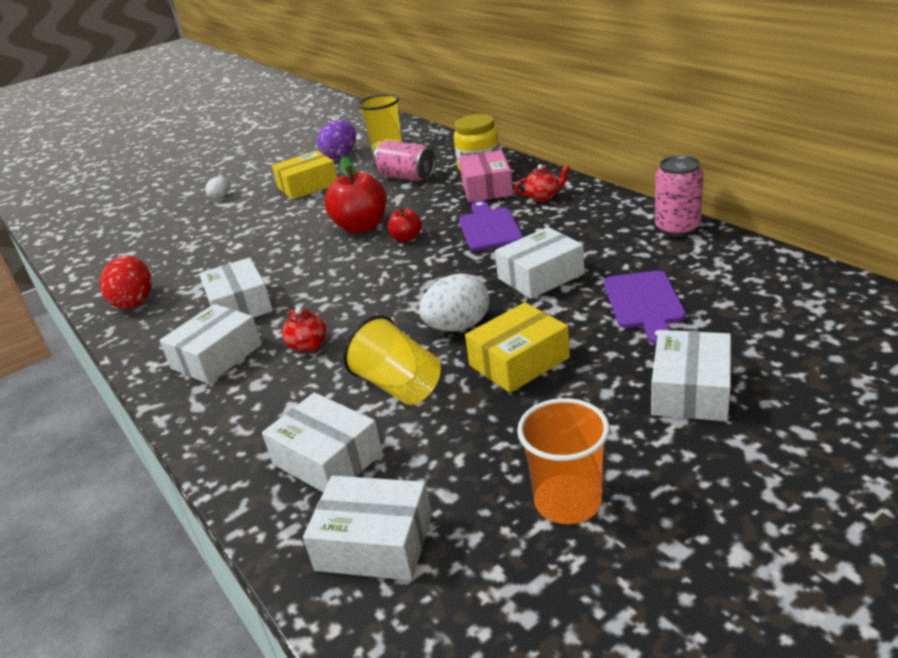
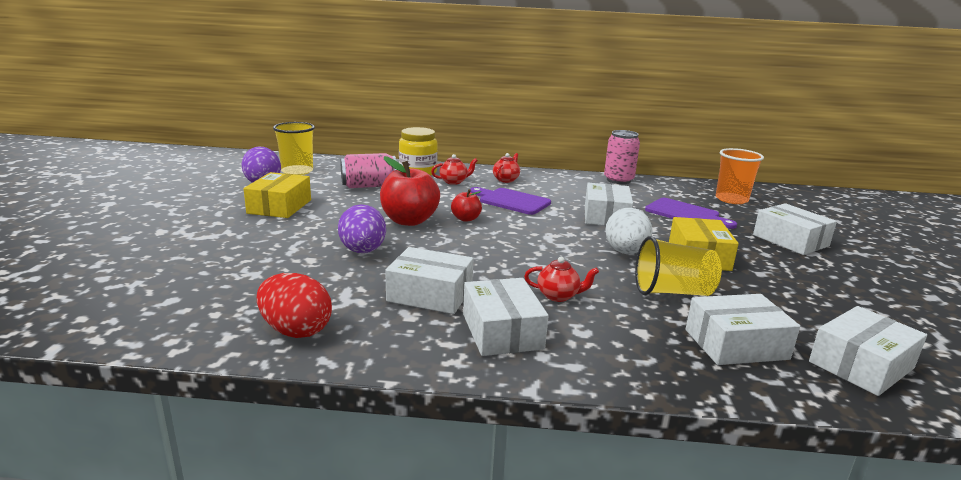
camera: 55 degrees left, 10 degrees down
(220, 197) = (185, 232): white egg -> none
(276, 249) = (363, 251): none -> purple egg
(487, 188) = (454, 182): pink box -> red teapot
(567, 501) = (867, 301): orange cup -> orange cup (731, 199)

